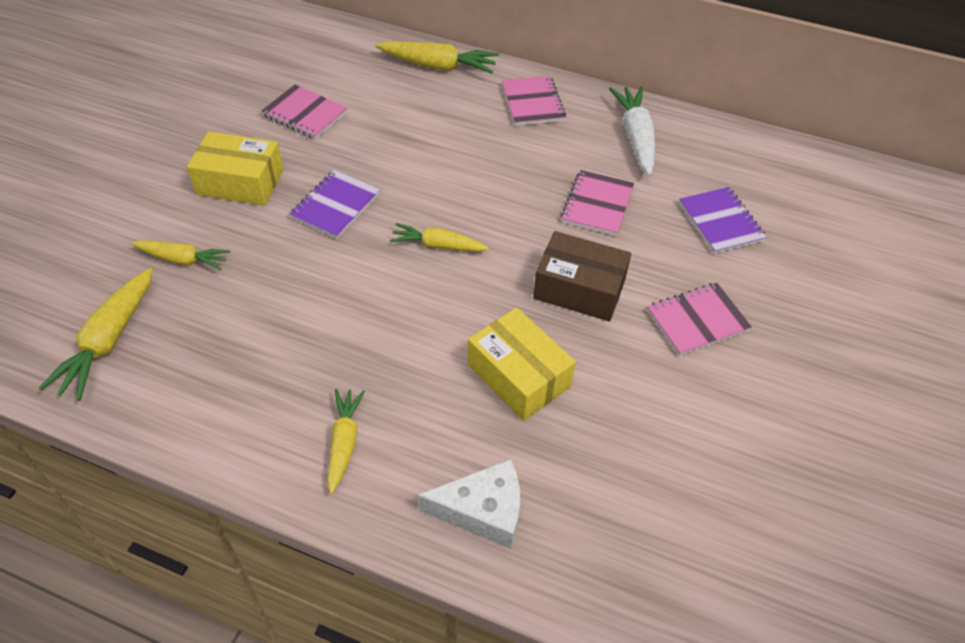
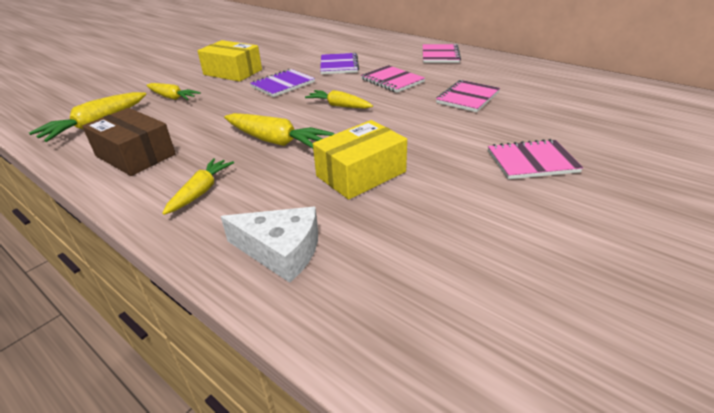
camera: 20 degrees right, 15 degrees down
(305, 114) = (291, 51): pink notebook -> pink notebook (392, 81)
(438, 66) = (385, 40): yellow carrot -> yellow carrot (276, 141)
(518, 376) = (361, 174): yellow box -> yellow box turned 75 degrees clockwise
(579, 289) = (434, 135): brown box -> brown box (135, 155)
(636, 137) = (510, 72): white carrot -> none
(720, 222) = (568, 113): purple notebook -> purple notebook (339, 65)

